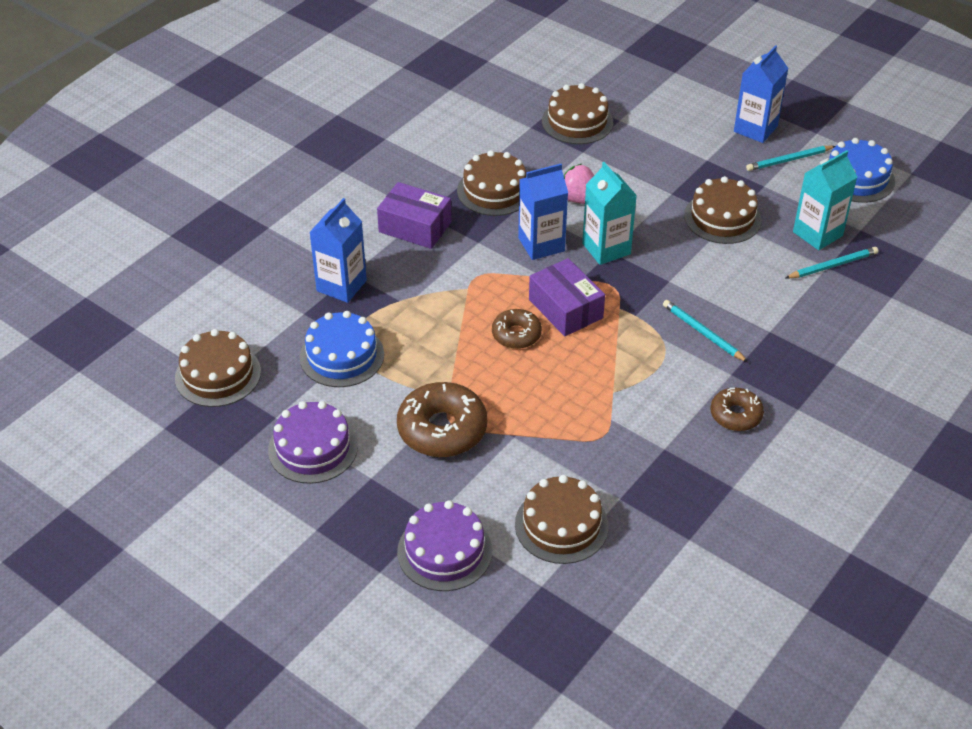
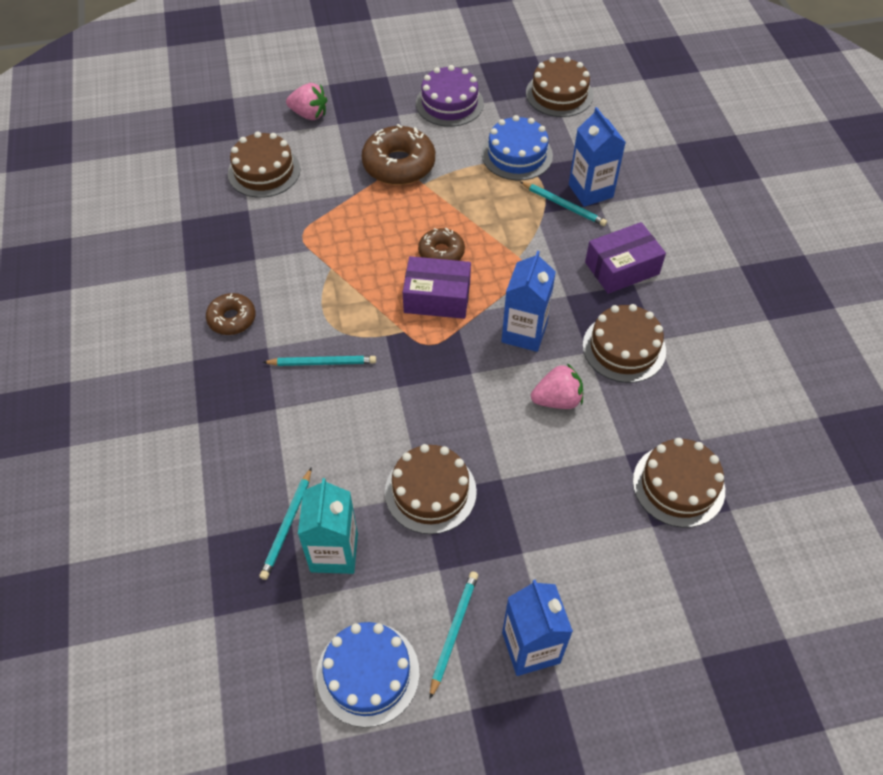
camera: 130 degrees right, 10 degrees up
(377, 292) = (563, 205): none -> turquoise pencil
(444, 551) = (309, 114): purple cake -> pink strawberry
(606, 249) = (476, 372): turquoise carton -> none

